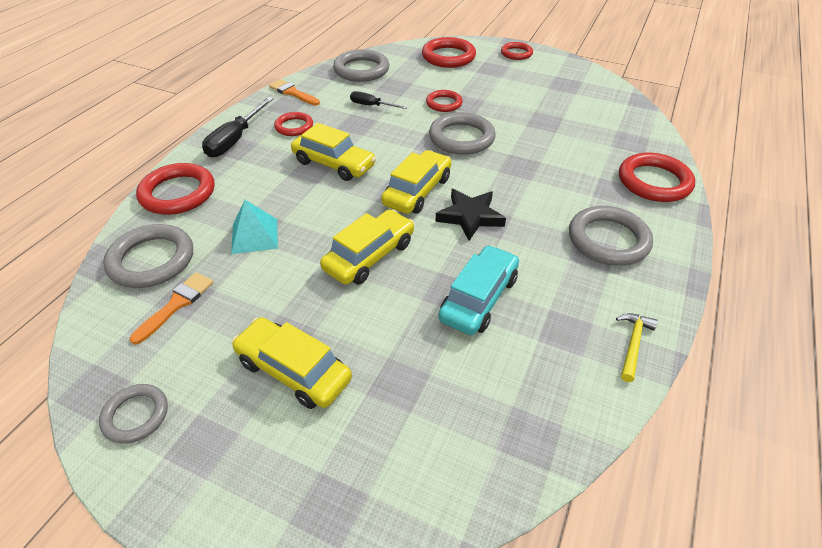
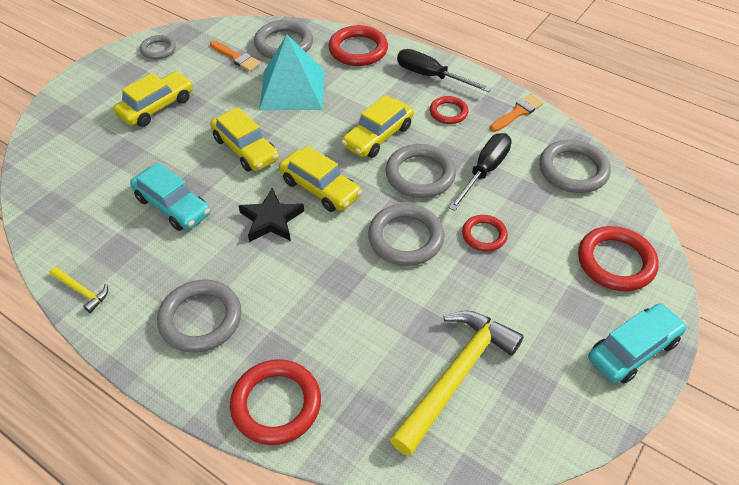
camera: 100 degrees right, 5 degrees up
(255, 236) = (292, 89): turquoise pyramid -> turquoise pyramid, size x1.78
(371, 106) = (484, 171): black screwdriver -> black screwdriver, size x1.67
(383, 136) = (420, 174): none -> grey ring
(516, 53) = (633, 349): red ring -> turquoise car
(575, 109) = (456, 376): none -> yellow hammer

